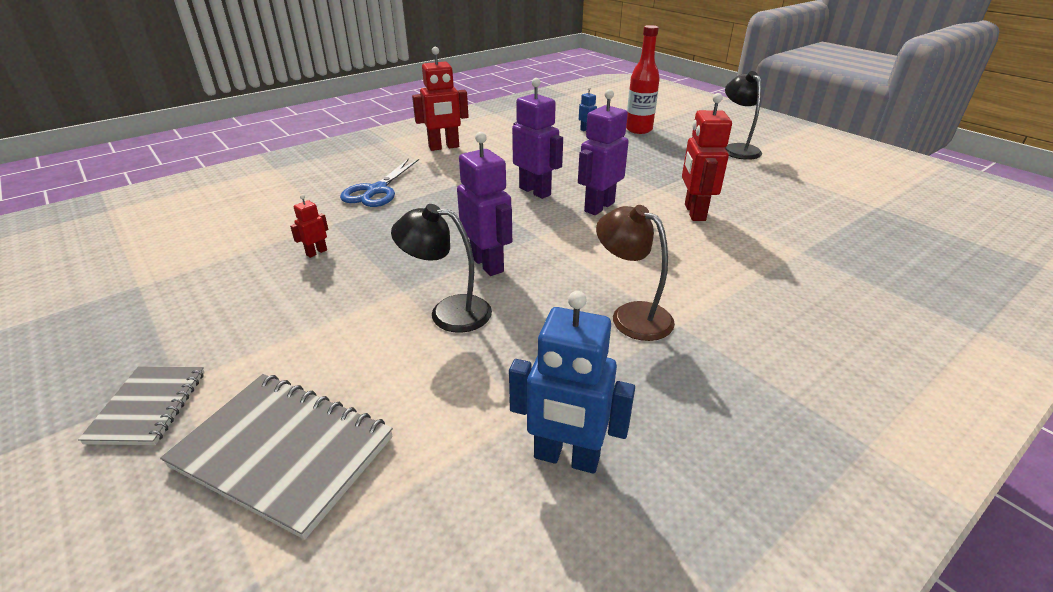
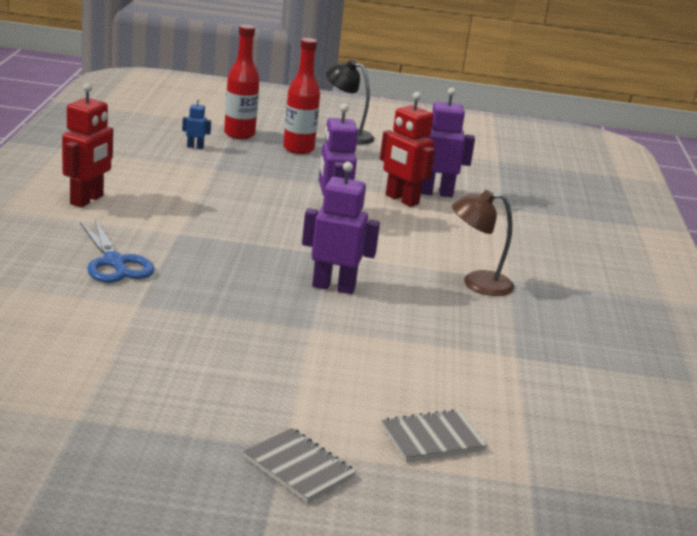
camera: 50 degrees left, 10 degrees down
(283, 452) = (432, 438): grey notebook -> grey notebook, size x0.60
(316, 252) = (181, 331): red robot -> none
(448, 312) = (370, 328): black lamp -> none
(535, 191) = (259, 218): purple robot -> purple robot (435, 193)
(566, 458) = (565, 366): blue robot -> none
(670, 150) = (298, 149): none -> red bottle

